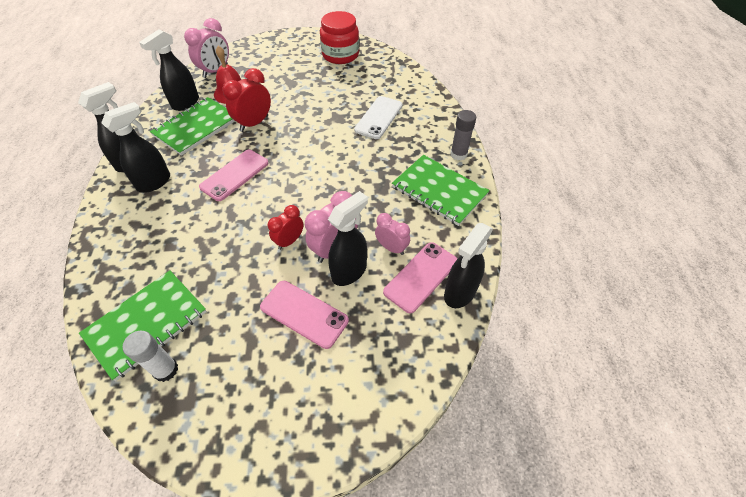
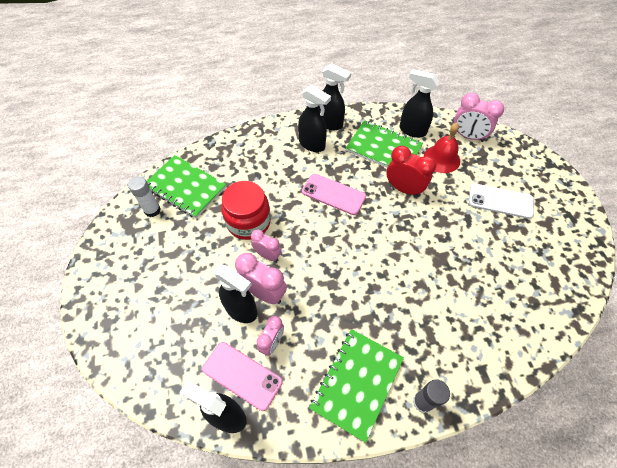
camera: 80 degrees right, 5 degrees up
(289, 241) = (267, 255): red clock -> pink clock
(304, 314) = (198, 284): pink phone -> none
(340, 55) = (554, 238): red jar -> red jar (248, 222)
(378, 117) = (456, 300): white phone -> white phone (500, 201)

